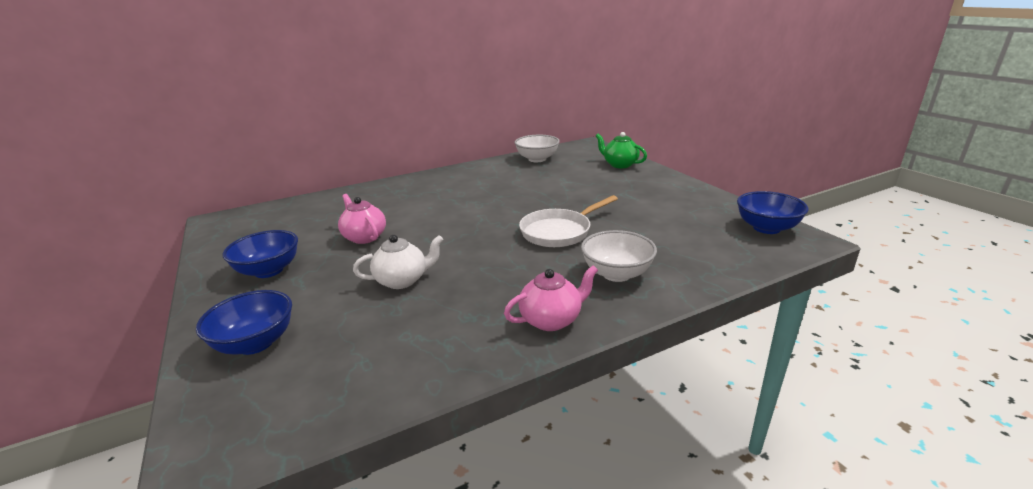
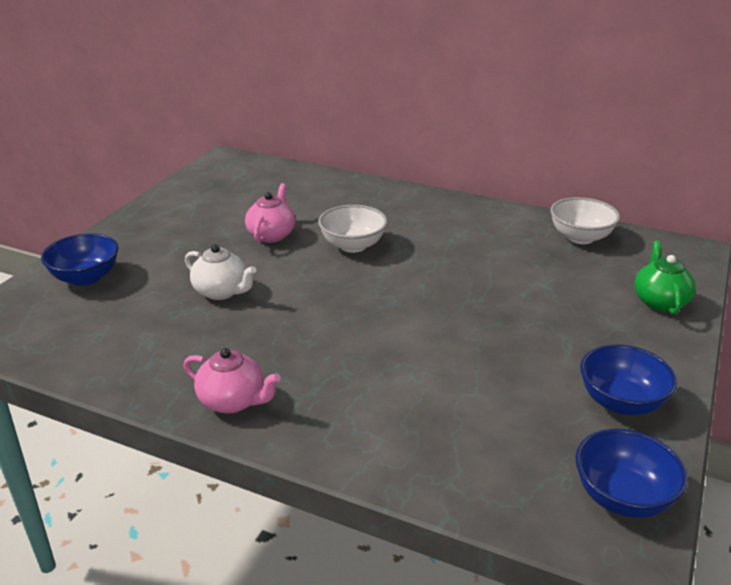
camera: 50 degrees right, 5 degrees up
(269, 270) = (177, 226): blue bowl -> blue bowl (621, 402)
(559, 232) = (408, 334): white pan -> none
(616, 274) = (357, 409): white bowl -> white bowl (353, 245)

